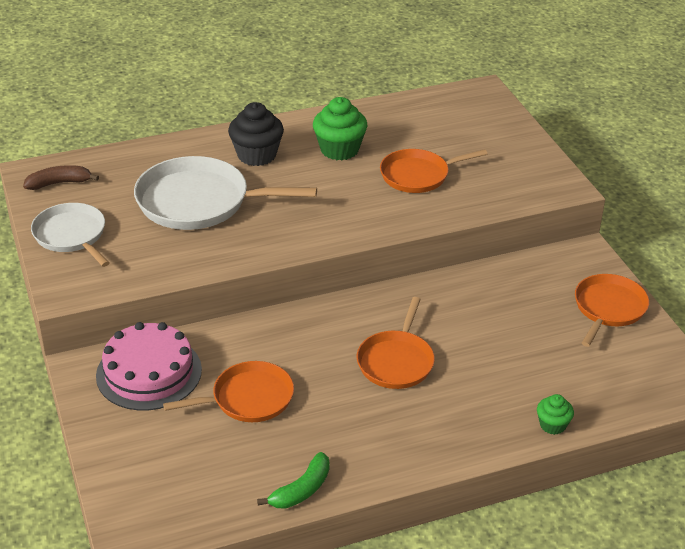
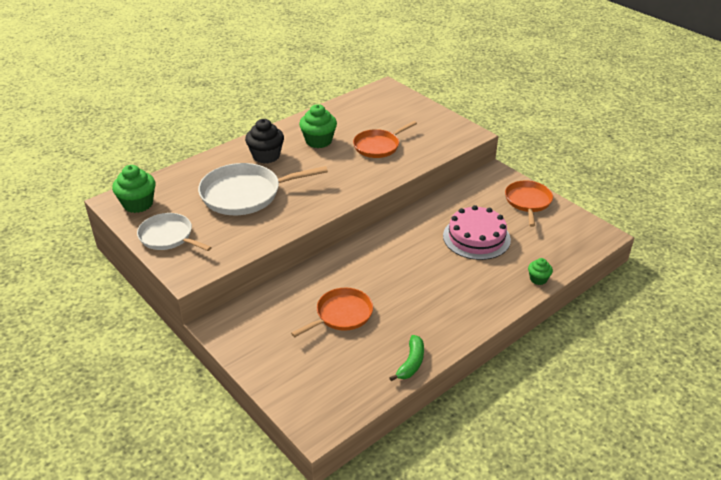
camera: 20 degrees left, 0 degrees up
(59, 183) = (138, 204): brown banana -> green cupcake
(149, 372) = (264, 316): pink cake -> pink cake (476, 237)
(396, 361) = (422, 266): orange pan -> none

